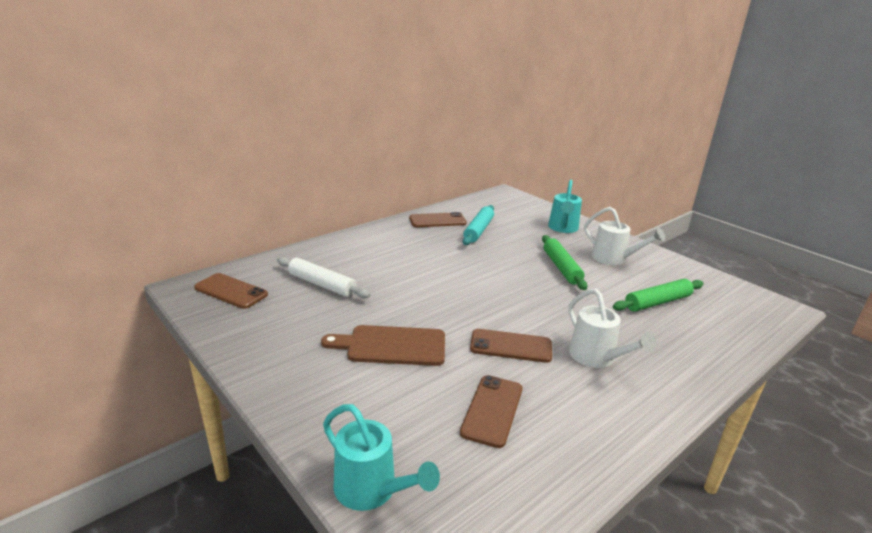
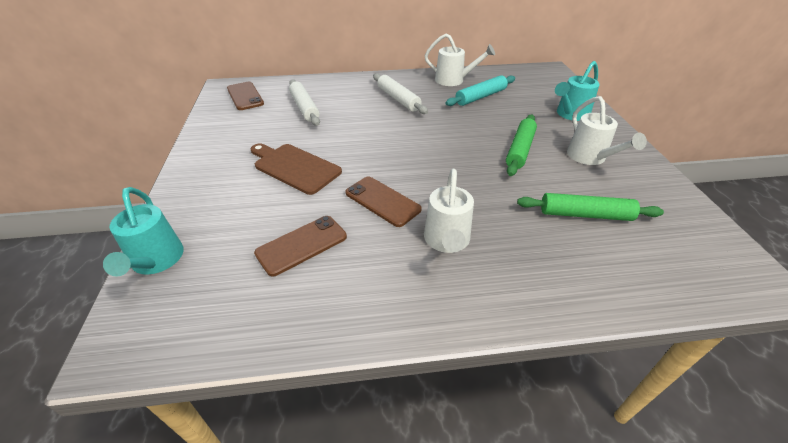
camera: 35 degrees right, 15 degrees up
(408, 251) = (398, 99): none -> white rolling pin
(437, 220) = (454, 80): brown phone -> white watering can

